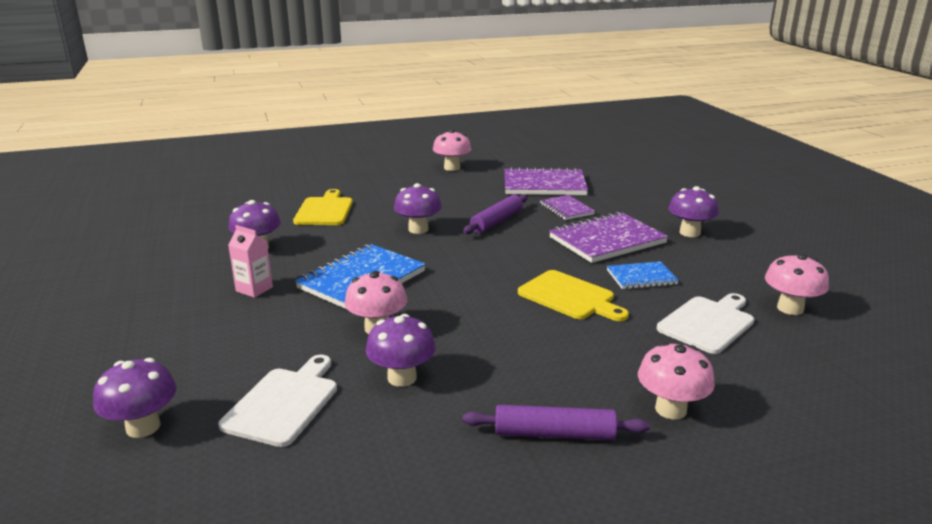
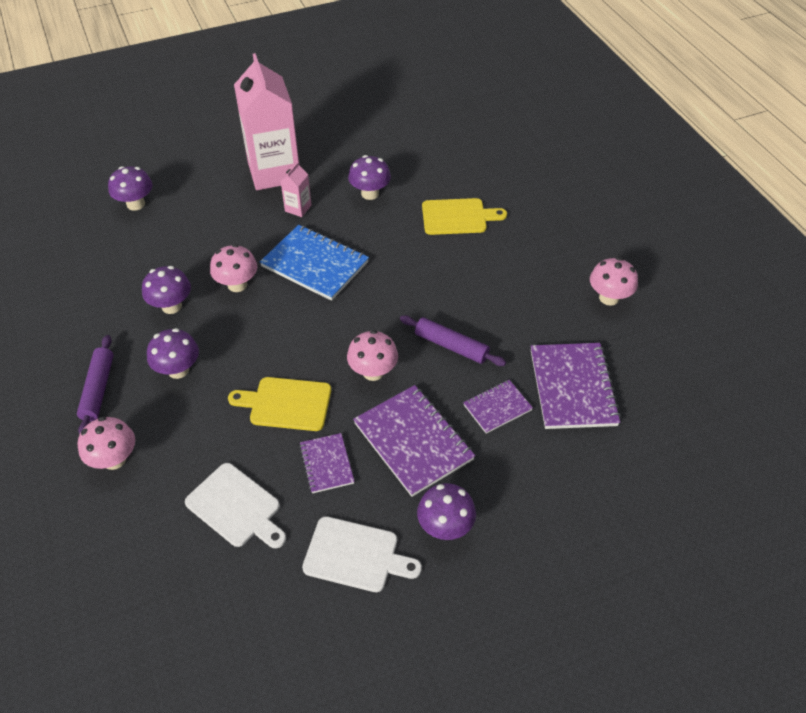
camera: 85 degrees right, 25 degrees up
(166, 305) = (274, 172): none -> pink carton
(284, 403) = (150, 255): white cutting board -> white cutting board (355, 555)
(418, 229) = (422, 287): purple mushroom -> purple mushroom (178, 370)
(569, 297) = (286, 404): yellow cutting board -> yellow cutting board turned 60 degrees clockwise
(641, 277) = (326, 464): blue notebook -> purple notebook
(790, 308) = (262, 588): pink mushroom -> pink mushroom (373, 372)

